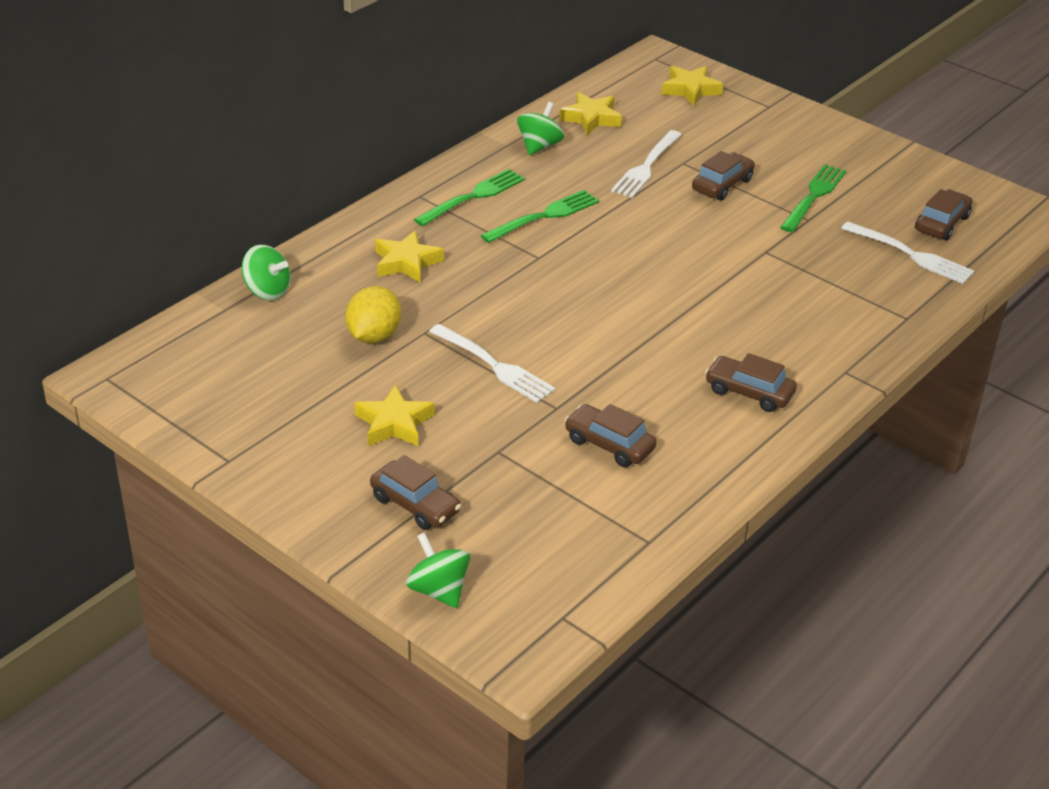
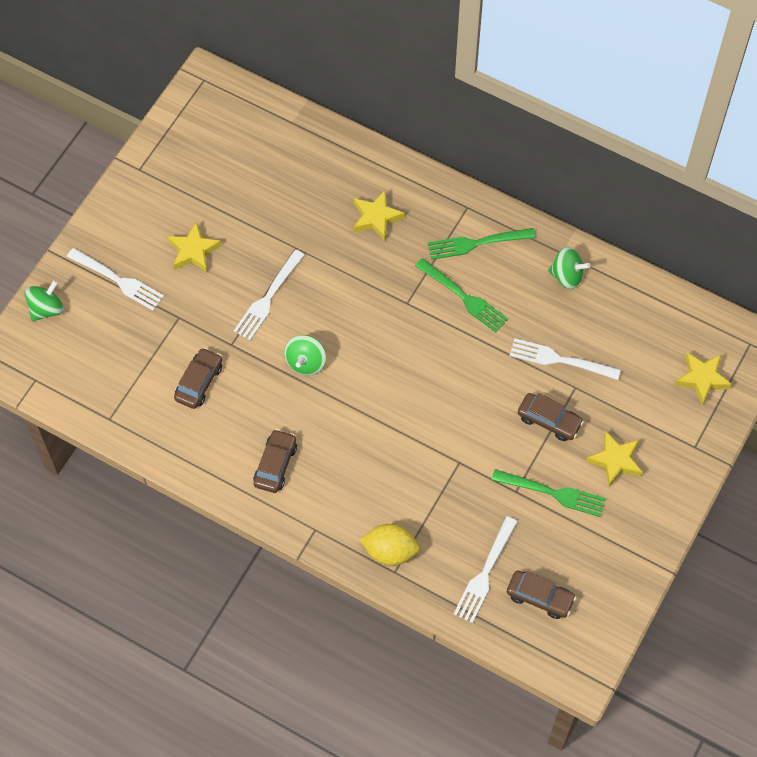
camera: 80 degrees right, 25 degrees up
(267, 291) = (319, 141): green spinning top -> green spinning top (306, 362)
(374, 336) = (284, 218): yellow lemon -> yellow lemon (390, 551)
(415, 504) = (118, 280): brown car -> white fork
(473, 197) = (476, 243): green fork -> green fork turned 135 degrees clockwise
(591, 118) = (625, 307): yellow star -> yellow star (615, 461)

